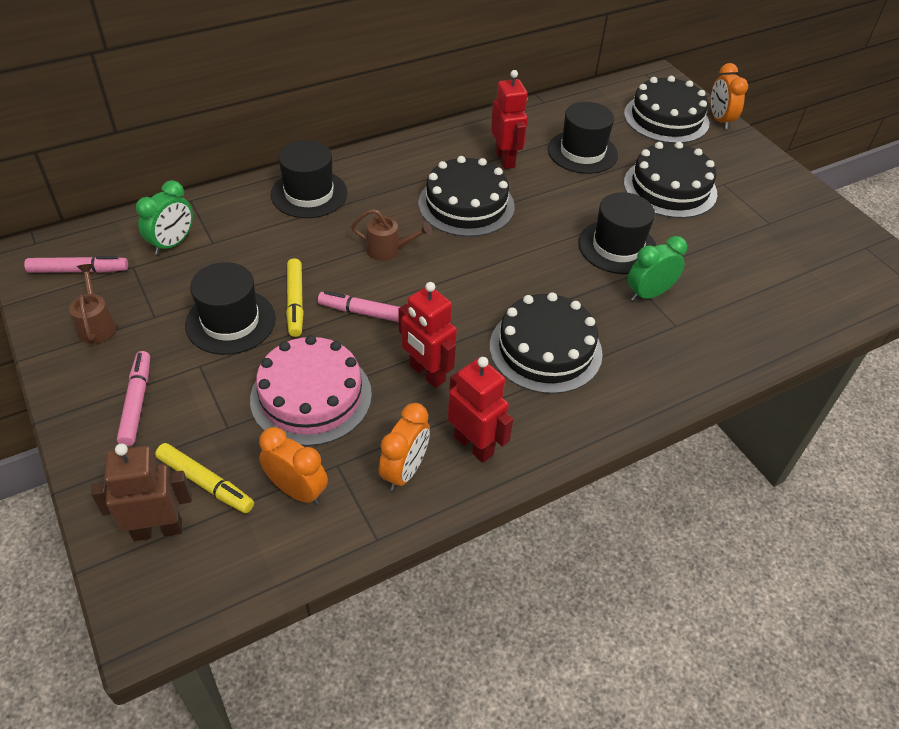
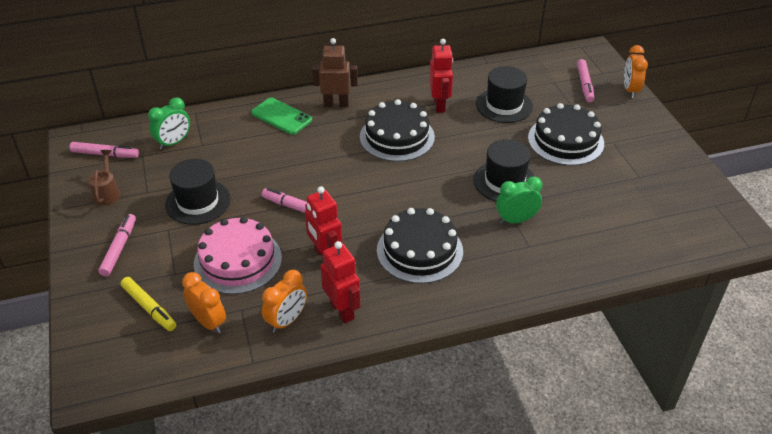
camera: 15 degrees right, 5 degrees down
(158, 529) = (110, 333): brown robot -> brown robot (336, 104)
(295, 302) = (247, 194): yellow marker -> none
(309, 194) = (281, 116): black hat -> green phone
(389, 250) = (327, 164): brown watering can -> none
(666, 118) = (584, 84): black cake -> pink marker

